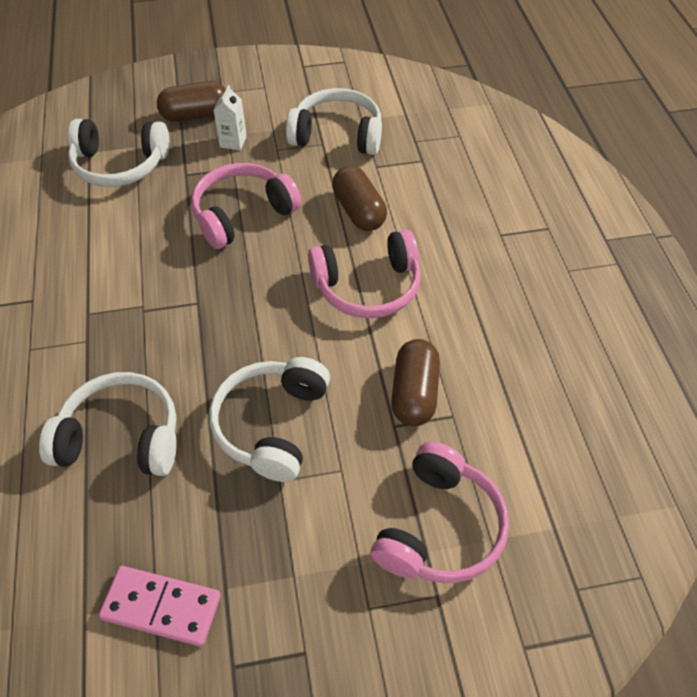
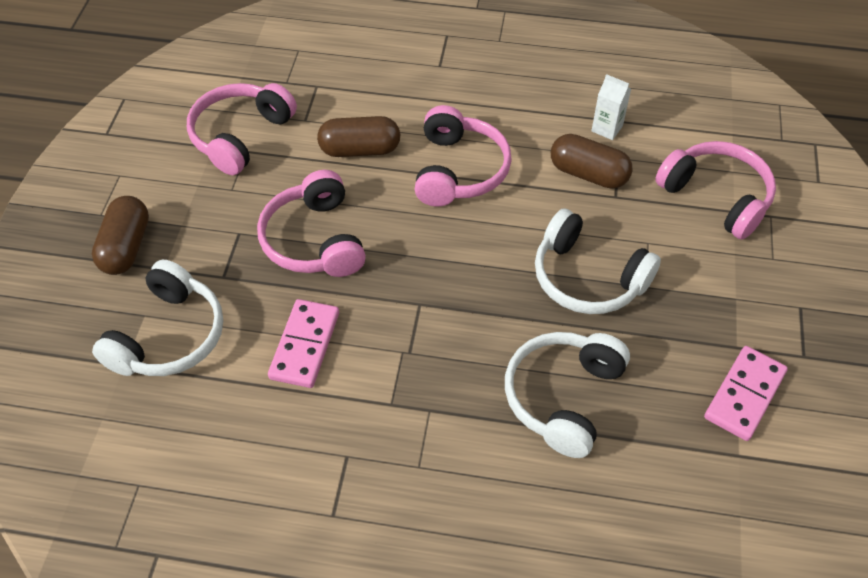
camera: 70 degrees left, 0 degrees up
(132, 242) = (305, 345): none -> pink domino
(233, 142) = (196, 223): white carton -> white carton (607, 128)
(337, 135) = (240, 136): white headphones -> pink headphones

